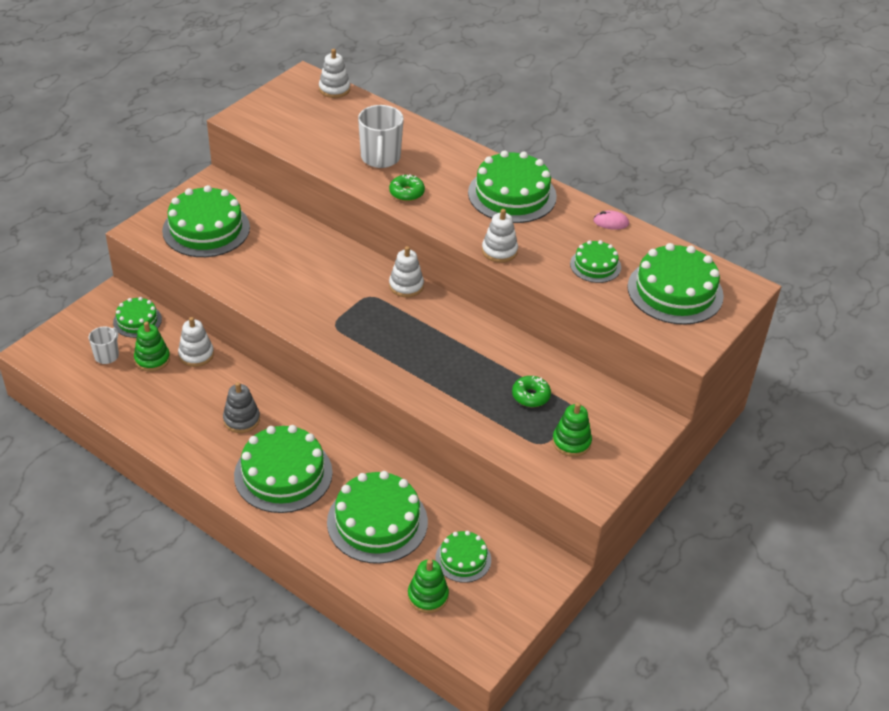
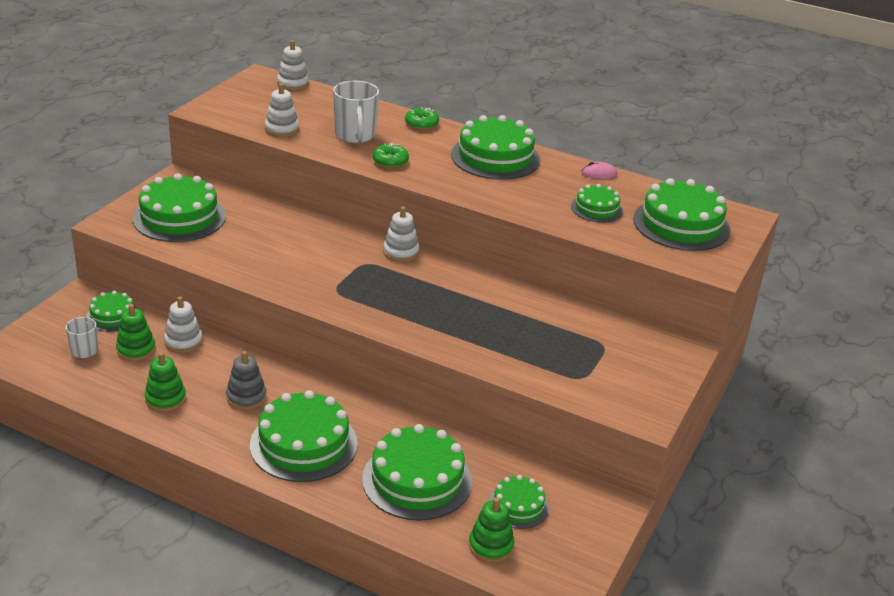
camera: 10 degrees left, 10 degrees down
(499, 251) = (498, 203): white stacking toy -> white stacking toy (282, 129)
(530, 396) = (556, 337): green donut -> green donut (421, 124)
(571, 442) = (610, 374): green stacking toy -> green stacking toy (165, 399)

